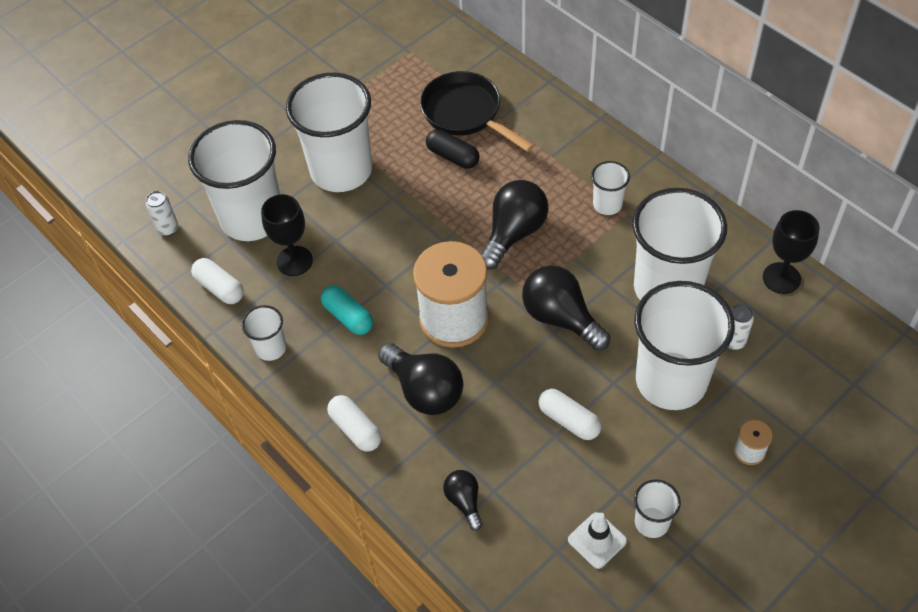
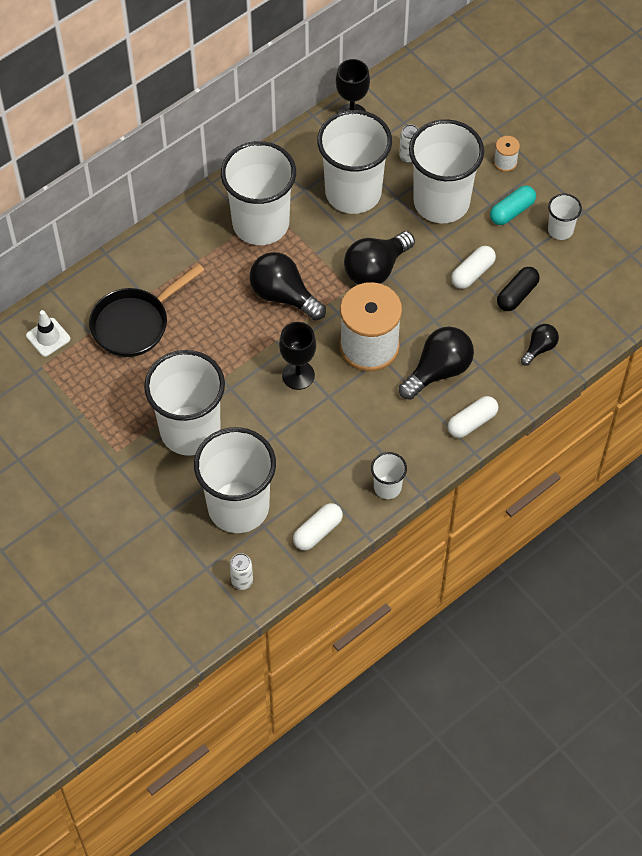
camera: 90 degrees left, 5 degrees up
(294, 261) = (294, 469): black goblet -> black goblet (298, 375)
(348, 317) = (360, 426): turquoise capsule -> turquoise capsule (512, 211)
(452, 156) = (187, 337): black capsule -> black capsule (517, 294)
(464, 501) = (539, 348): black light bulb -> black light bulb turned 150 degrees clockwise
(597, 540) = (574, 265): white traffic cone -> white traffic cone (48, 337)
(607, 204) = (260, 223): white cup -> white cup, size x2.21

